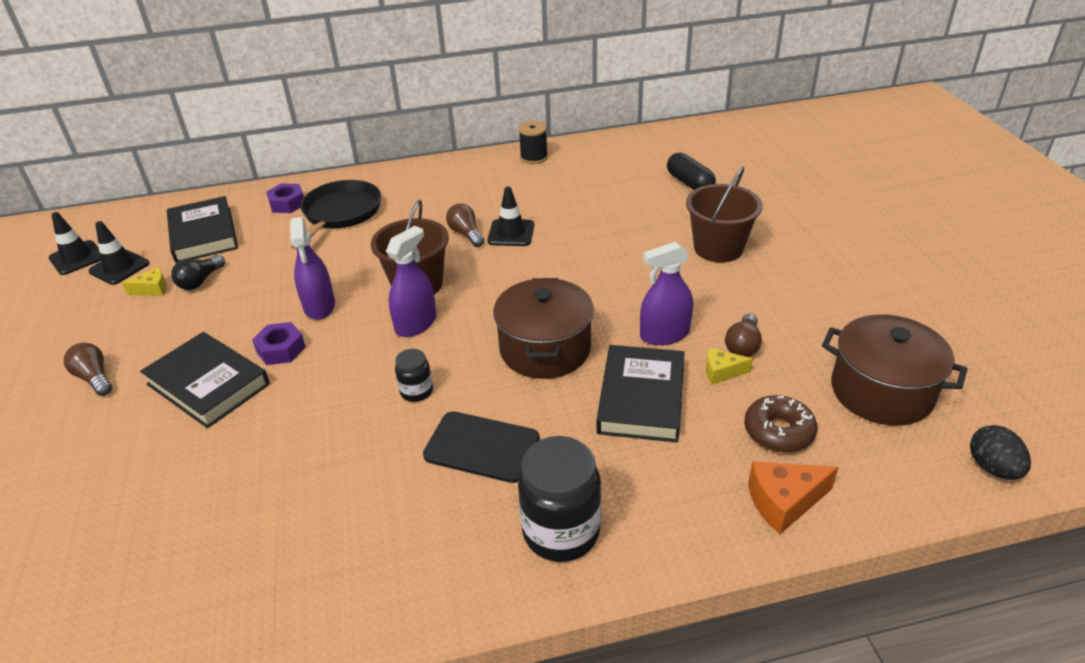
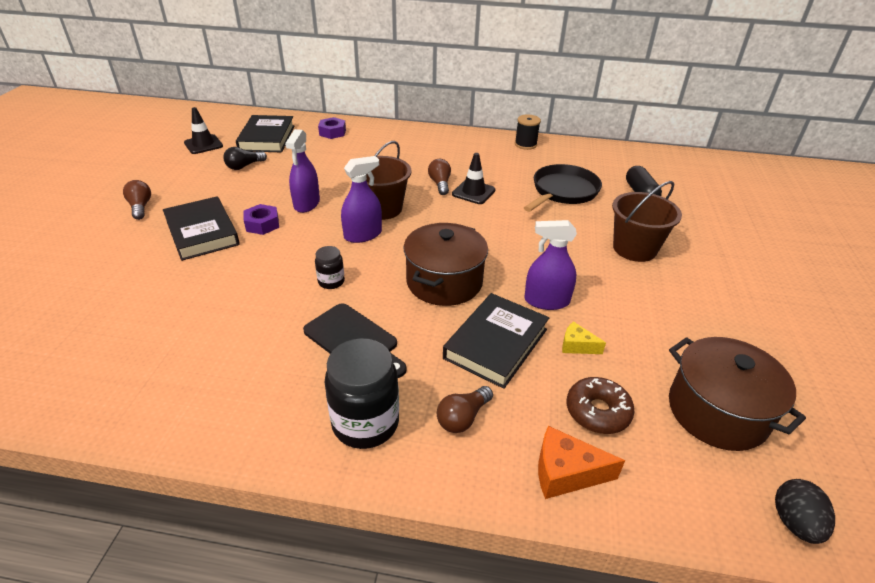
camera: 20 degrees right, 0 degrees up
(77, 258) = (184, 132): black traffic cone -> none
(153, 289) = (213, 163): yellow cheese -> none
(340, 214) = (362, 148): black pan -> black pan (563, 191)
(743, 345) = (609, 331): brown light bulb -> brown light bulb (463, 418)

